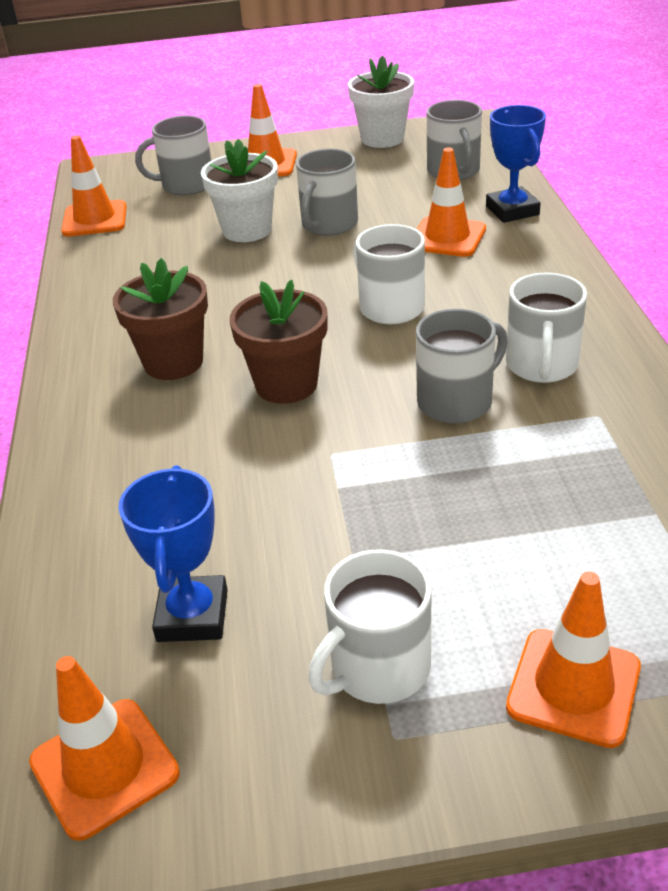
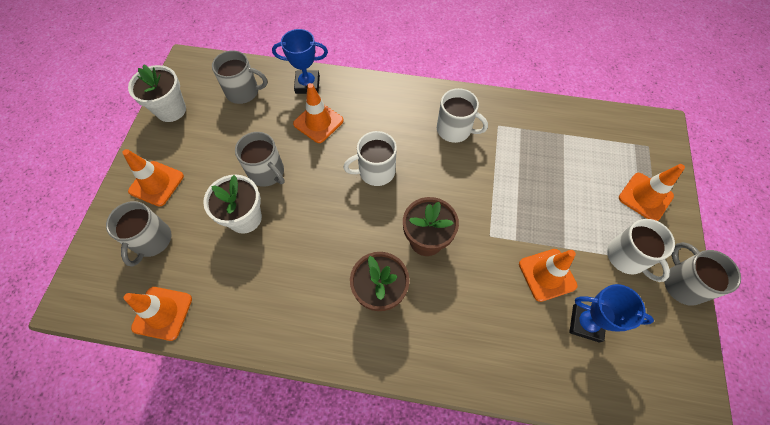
camera: 75 degrees left, 25 degrees up
(104, 767) = (665, 376): orange traffic cone -> orange traffic cone (547, 275)
(457, 401) = (469, 171): grey mug -> grey mug (682, 284)

